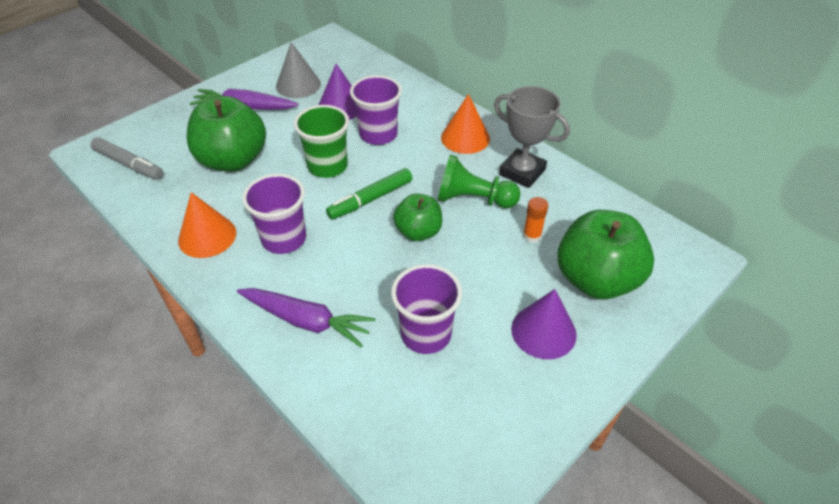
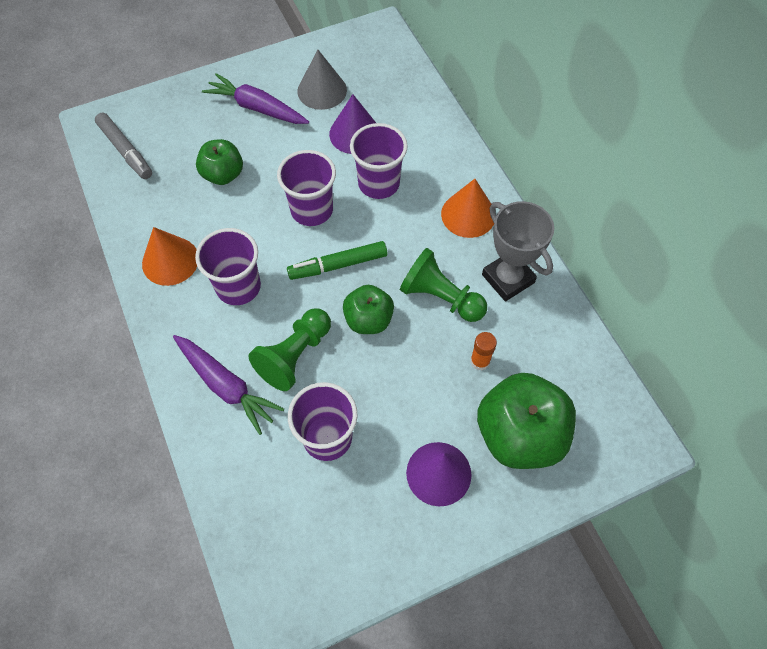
camera: 20 degrees right, 15 degrees up
(233, 160) = (223, 174): green apple -> green apple, size x0.58
(327, 166) = (312, 210): green cup -> purple cup
(363, 278) = (295, 356): none -> green pawn

